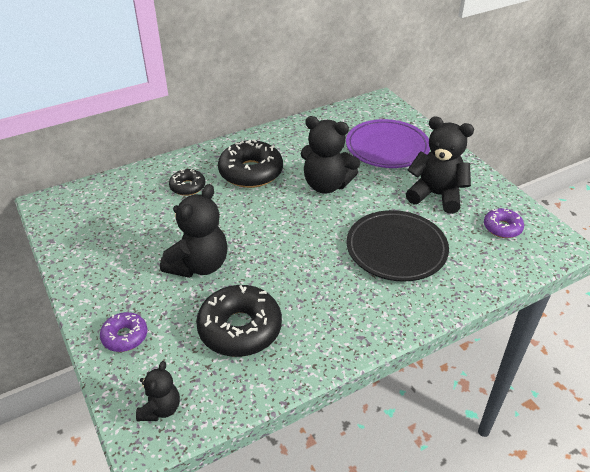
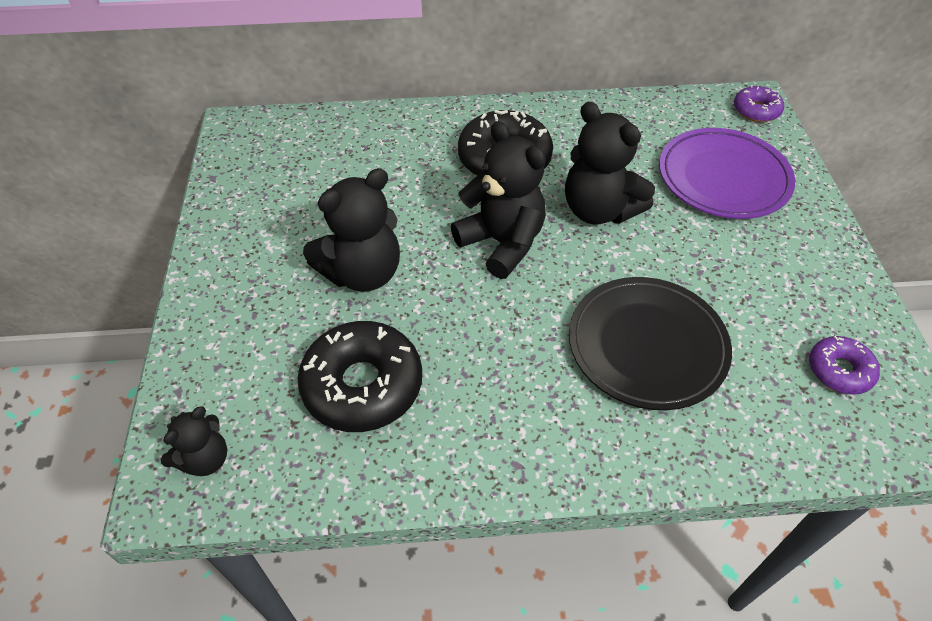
camera: 25 degrees right, 10 degrees up
(125, 336) = (221, 340): purple donut -> purple donut (756, 110)
(187, 187) = (411, 155): black donut -> none
(436, 195) = (758, 279): black teddy bear -> black teddy bear (502, 243)

